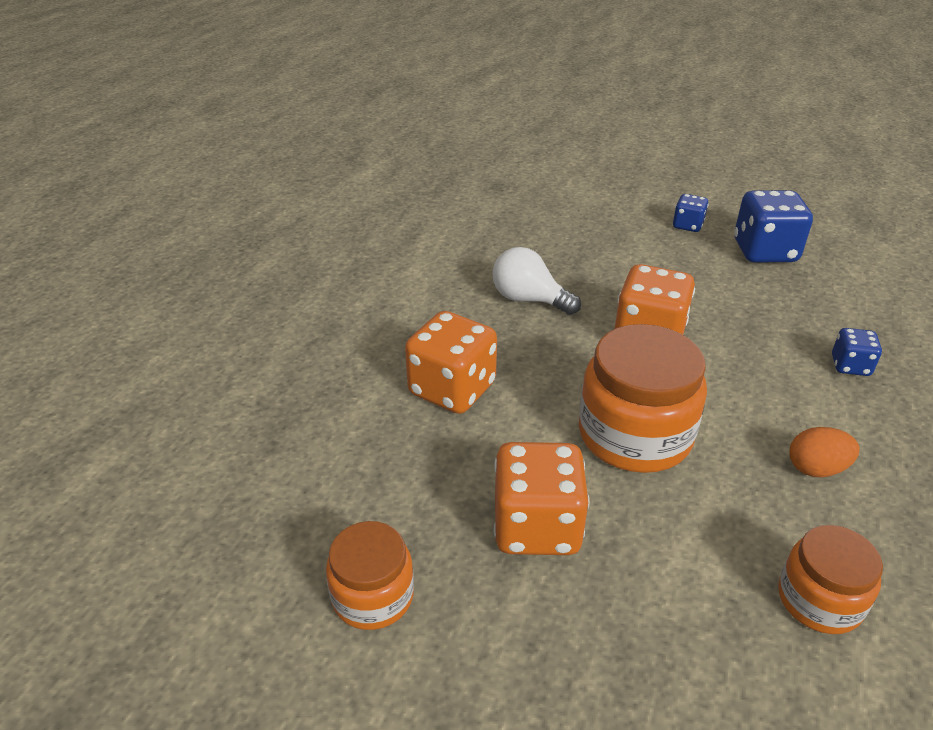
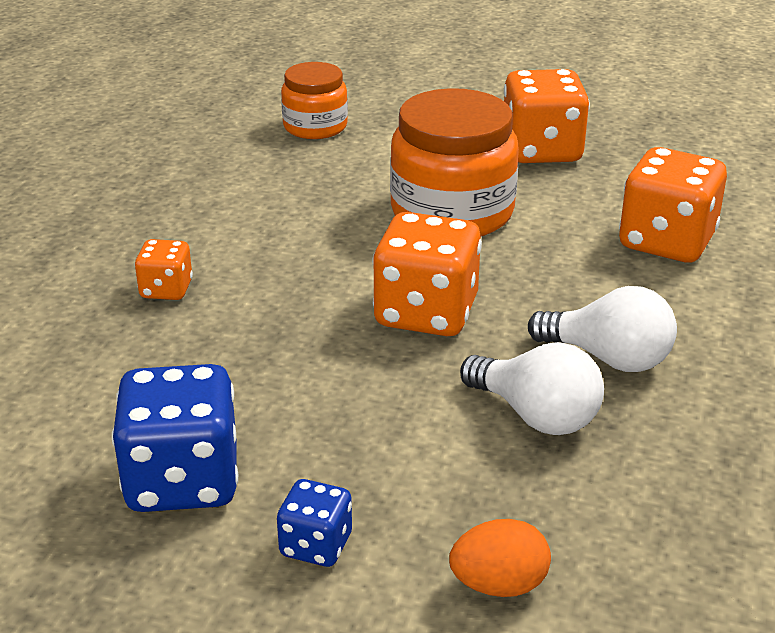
camera: 175 degrees right, 5 degrees down
(373, 596) = (657, 115): orange jar -> none
(579, 271) = (536, 415): none -> white light bulb
(816, 469) = (272, 196): orange egg -> orange egg (499, 585)
(850, 366) = (166, 290): blue dice -> orange dice

